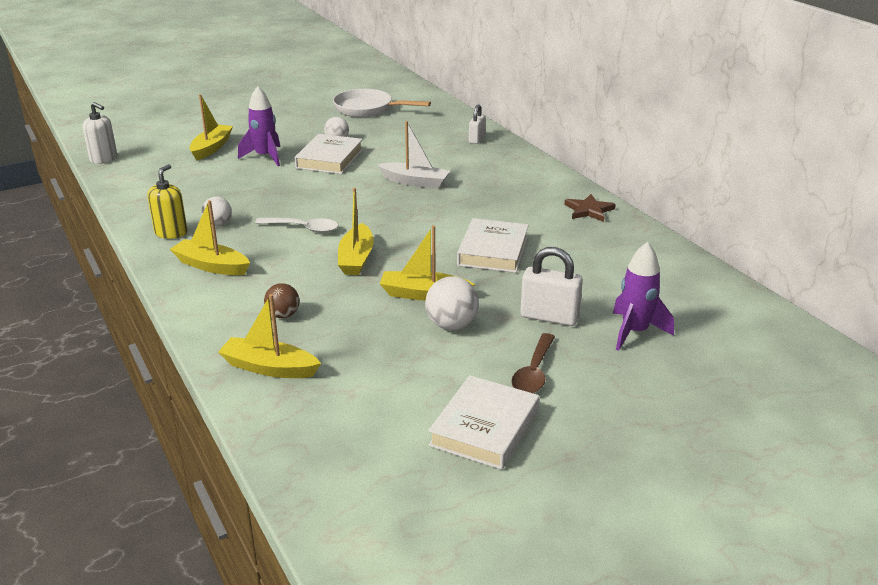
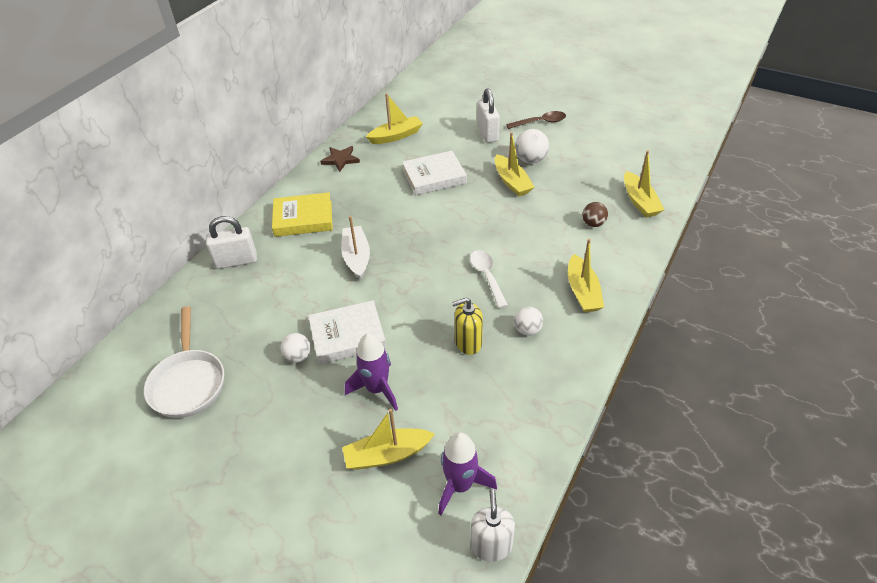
camera: 120 degrees left, 15 degrees up
(171, 233) = (567, 350): yellow soap dispenser -> yellow soap dispenser (468, 343)
(356, 259) = (501, 228): yellow boat -> yellow boat (396, 136)
(476, 139) = (236, 261): white padlock -> white padlock, size x1.56
(485, 428) = (595, 121): white book -> none
(502, 173) = (303, 218): none -> yellow book
(634, 332) = (473, 106): purple rocket -> purple rocket (460, 485)

